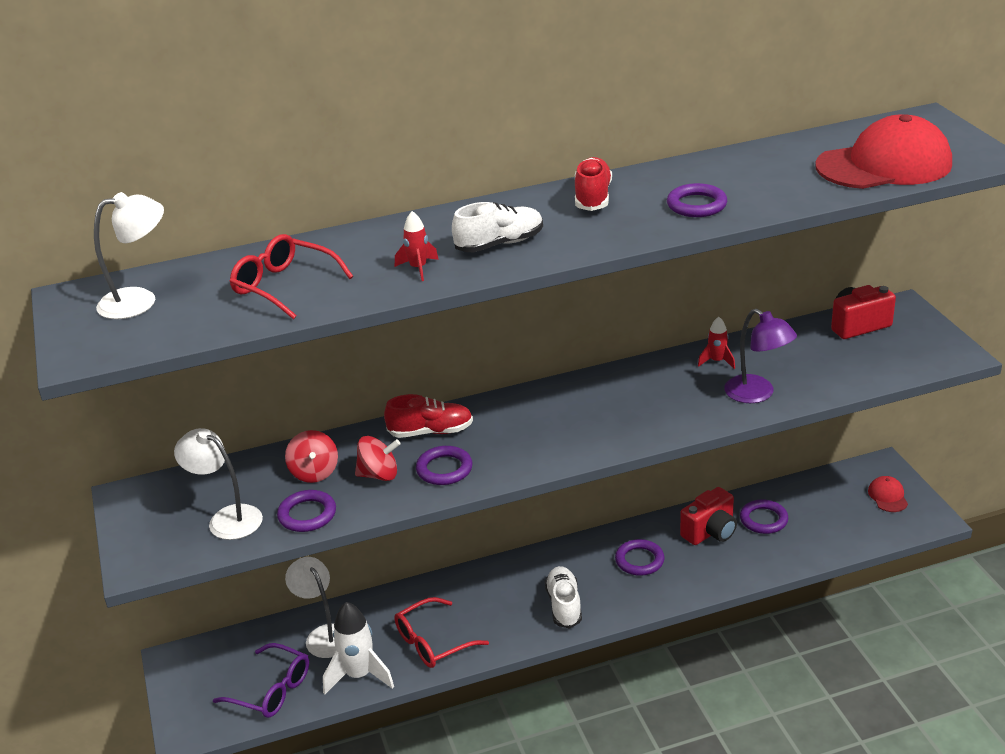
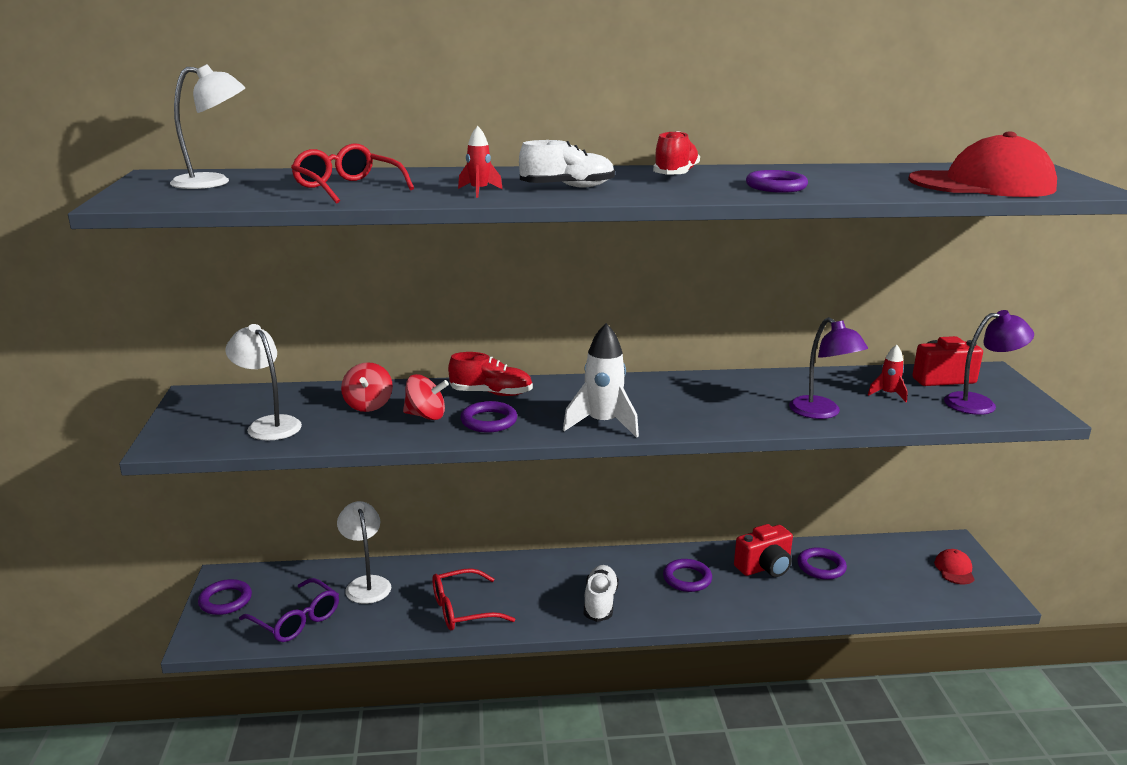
camera: 10 degrees right, 10 degrees down
(307, 515) = (342, 433): purple ring -> purple ring (225, 600)
(359, 675) = (381, 624): white rocket -> white rocket (603, 424)
(717, 361) = (789, 384): red rocket -> red rocket (888, 394)
(899, 353) = (980, 403): none -> purple lamp

